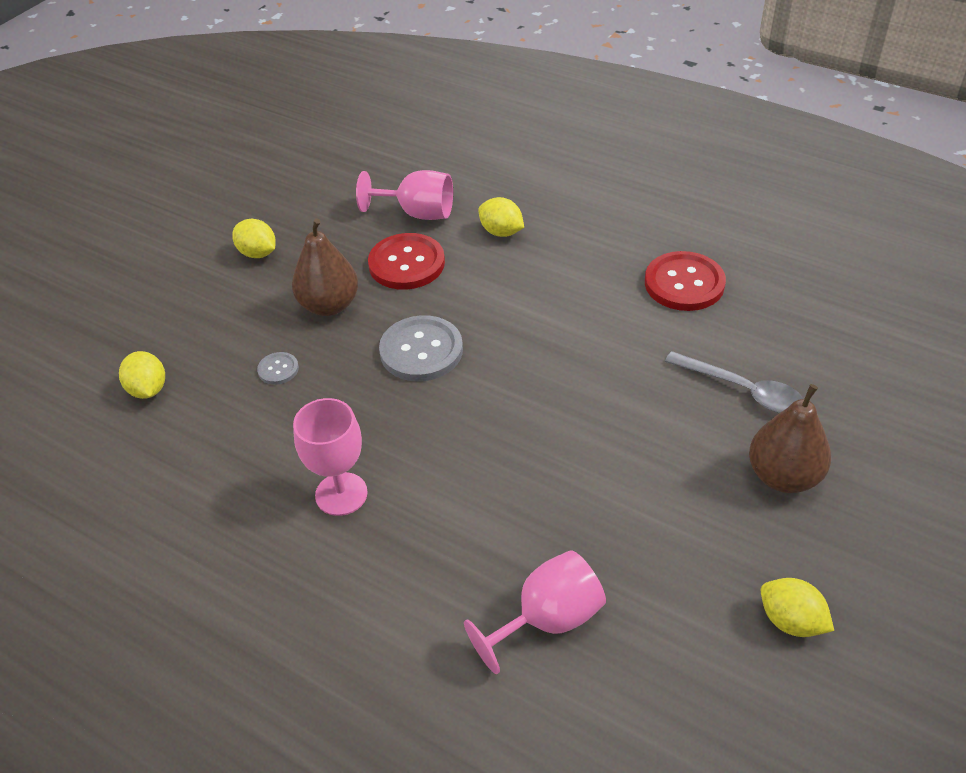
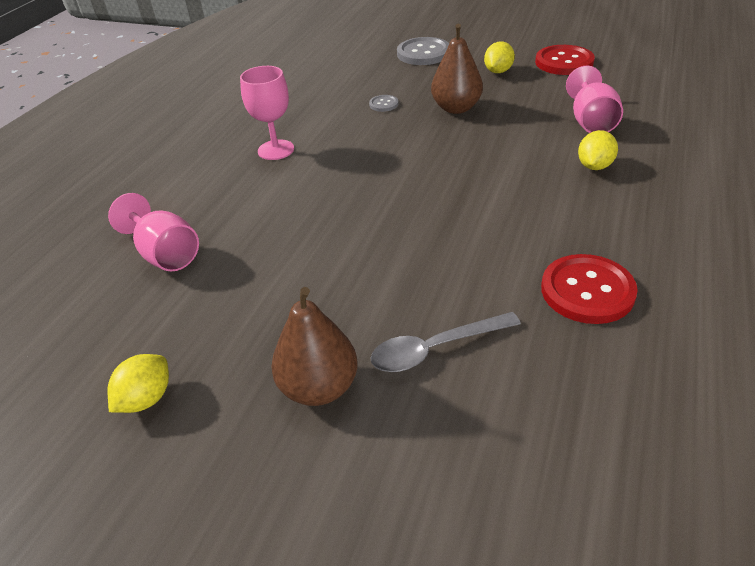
camera: 80 degrees right, 5 degrees down
(148, 389) = (353, 69): yellow lemon -> none
(406, 264) = (522, 129): red button -> red button (564, 62)
(421, 351) = (422, 154): grey button -> grey button (423, 53)
(742, 390) = (435, 349): grey spoon -> grey spoon turned 45 degrees clockwise

